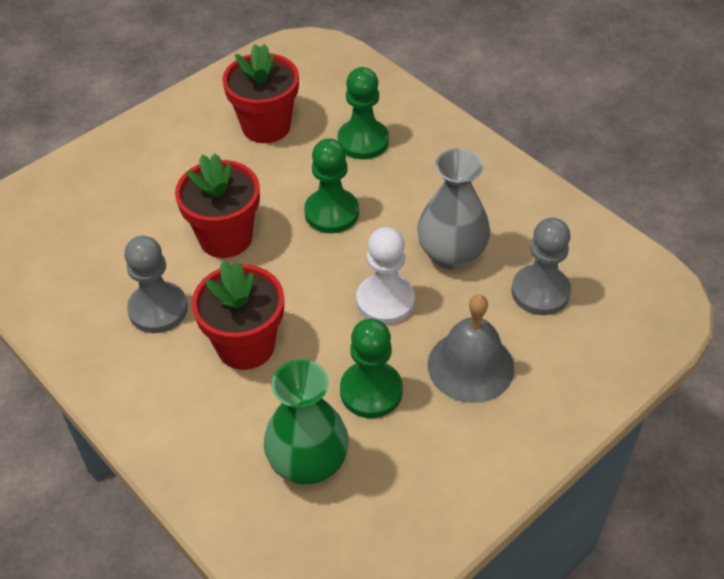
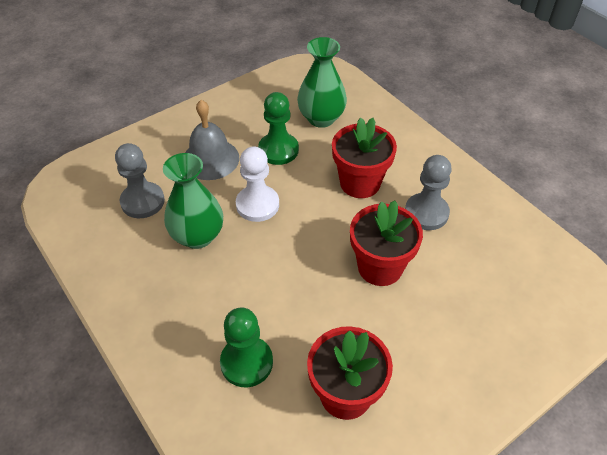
camera: 175 degrees left, 0 degrees up
(331, 213) = (288, 282): green pawn -> none
(451, 254) = (197, 236): grey vase -> green vase

